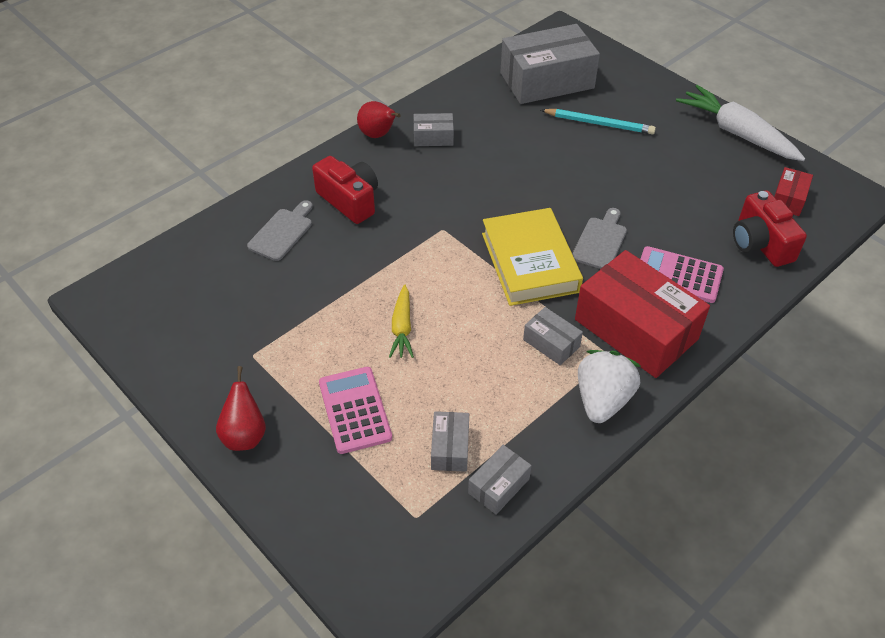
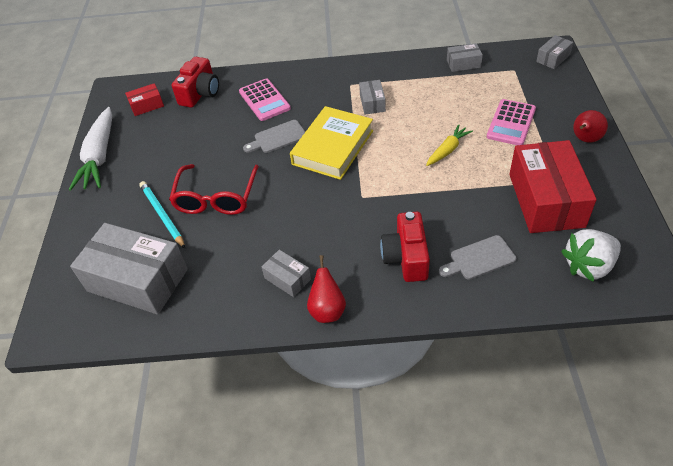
camera: 135 degrees left, 0 degrees up
(450, 448) = (473, 86): grey box -> grey box (553, 58)
(575, 158) = (216, 198): none -> red glasses
(602, 400) = (377, 70): white strawberry -> white strawberry (588, 266)
(636, 329) = (322, 88): red box -> red box (546, 200)

